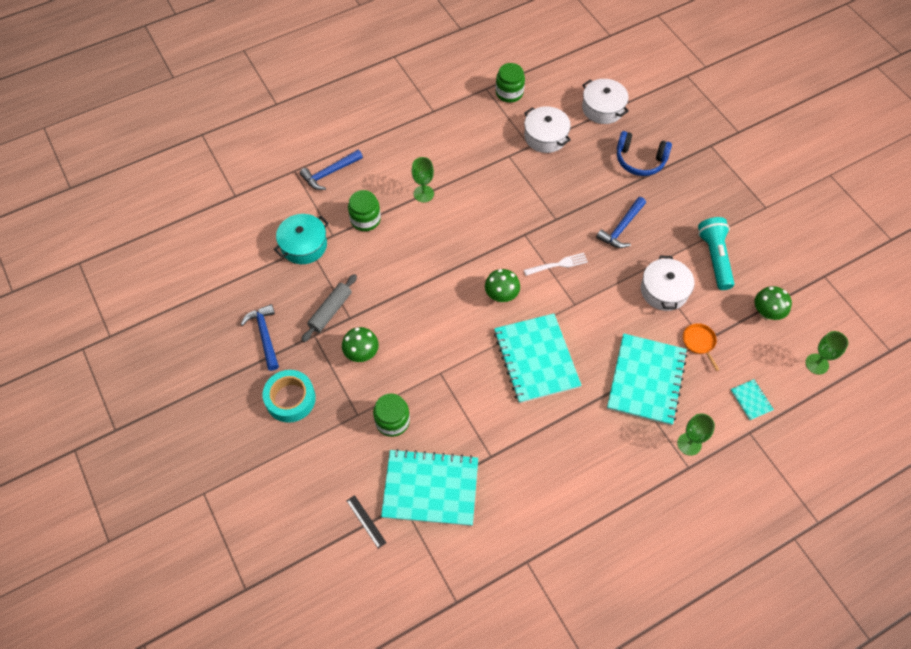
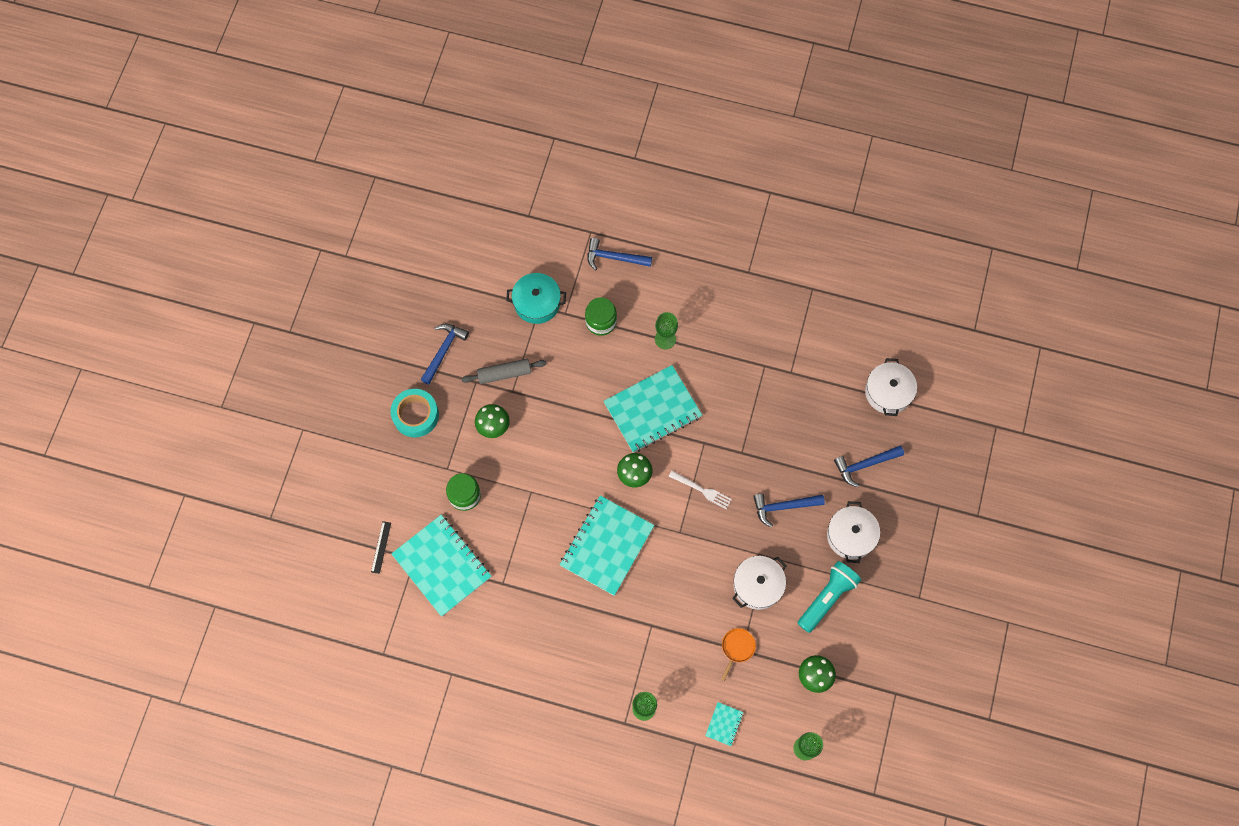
camera: 45 degrees right, 10 degrees up
(509, 93) = (827, 309): green jar -> none
(545, 136) = (812, 375): white pot -> white pot (851, 536)
(640, 160) = (865, 465): blue headphones -> blue hammer
(646, 380) = (666, 636): turquoise notebook -> turquoise notebook (652, 410)

